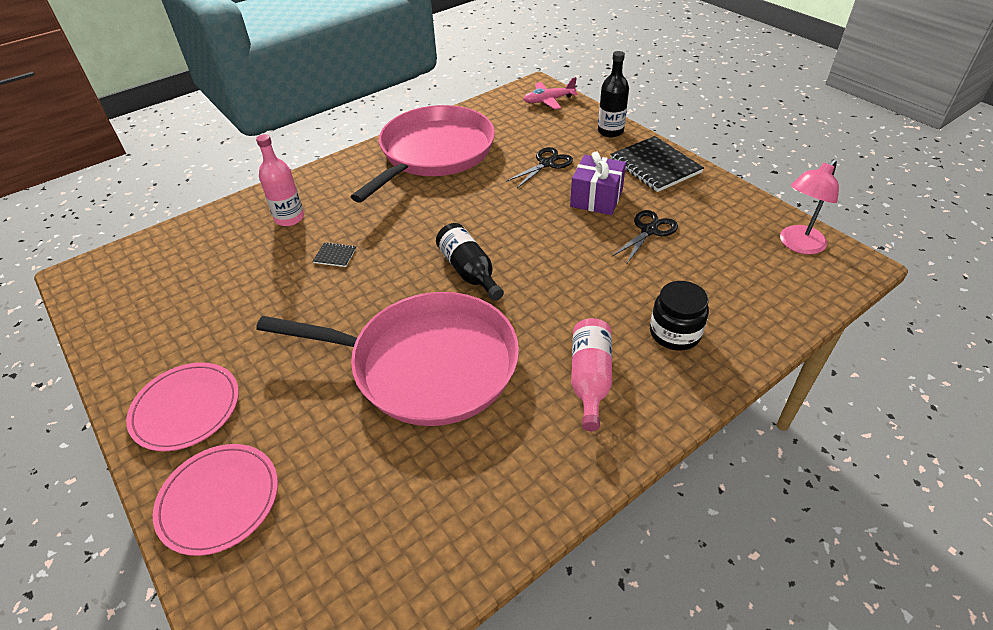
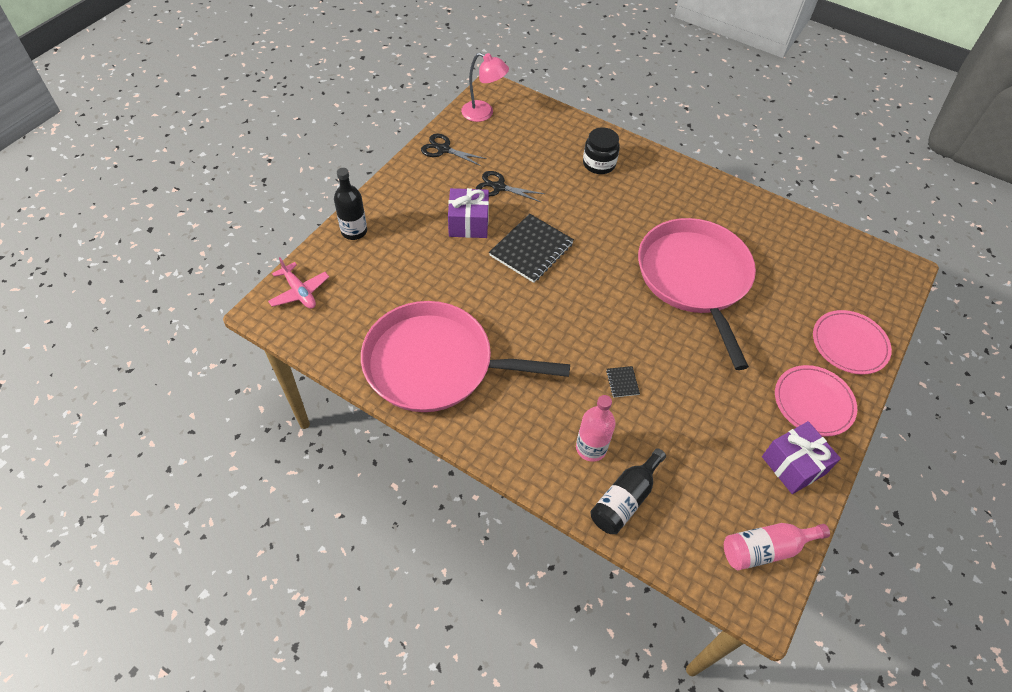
camera: 115 degrees left, 10 degrees up
(146, 353) = (793, 465): none -> purple gift
(469, 271) = (595, 282): black bottle -> black bottle (625, 499)
(547, 163) = (426, 267): black scissors -> black scissors (443, 149)
(590, 379) = (658, 196): pink bottle -> pink bottle (765, 549)
(655, 166) = (406, 193): black notebook -> black notebook (531, 249)

